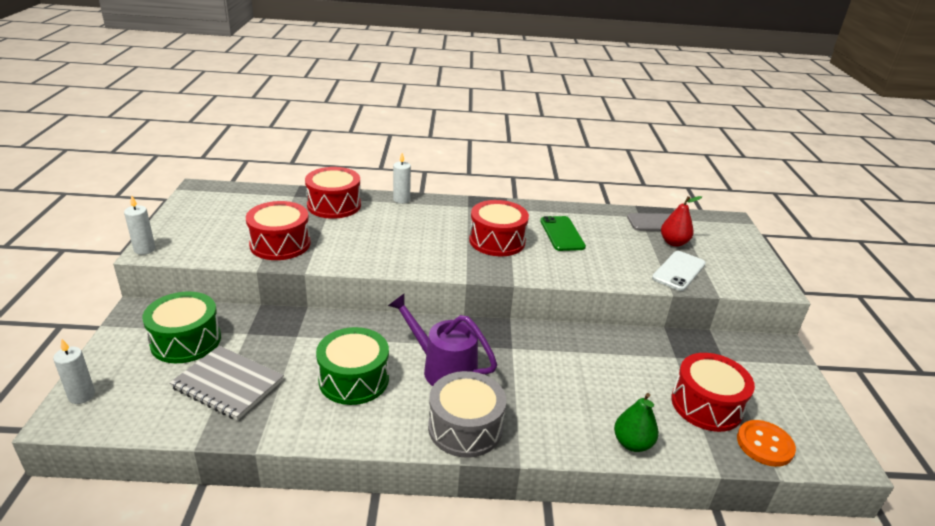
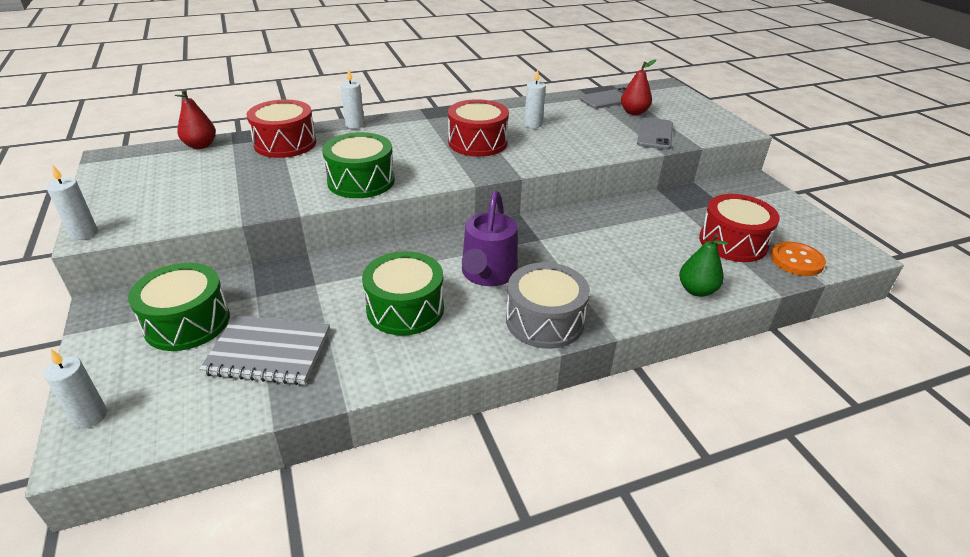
camera: 20 degrees left, 5 degrees up
(269, 192) = (200, 145): none -> red pear
(280, 244) = (251, 192): red drum -> none
(372, 254) = (361, 181): none -> green drum
(443, 368) = (487, 274): purple watering can -> purple watering can turned 90 degrees counterclockwise
(562, 234) = (533, 124): green phone -> white candle
(679, 271) = (655, 134): white phone -> grey phone

